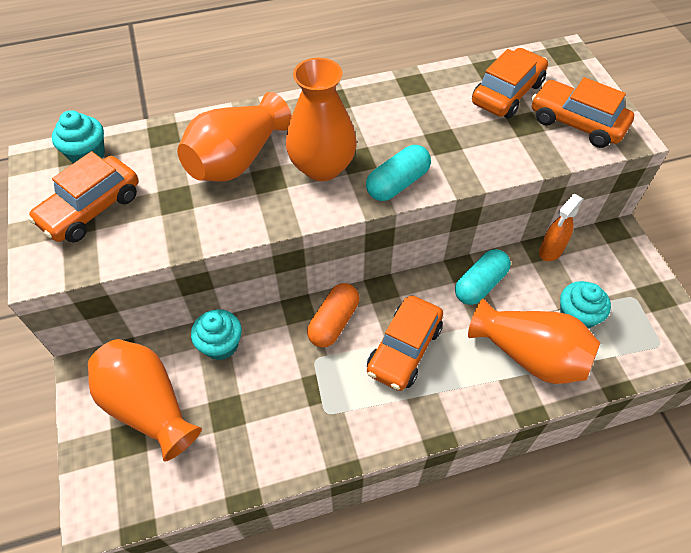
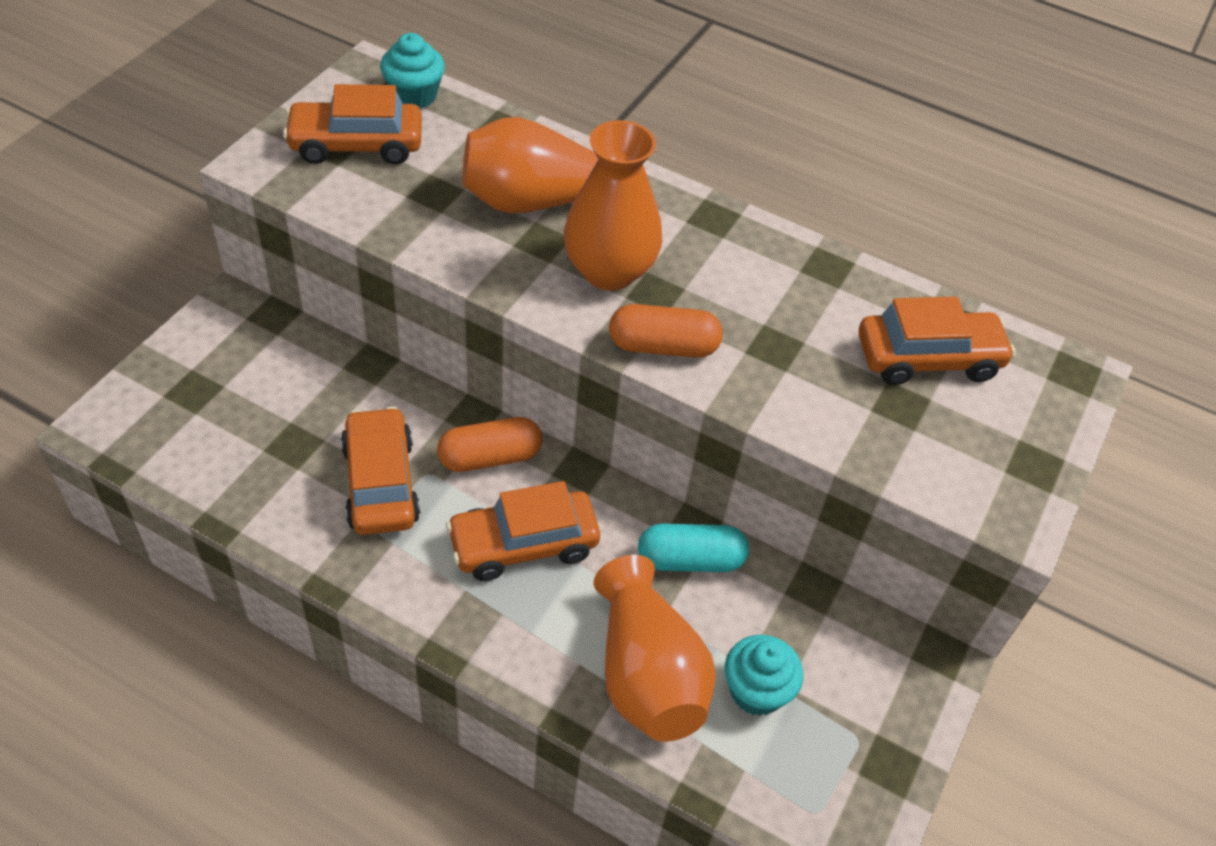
camera: 40 degrees right, 5 degrees down
(149, 406) = (241, 379): orange vase -> none
(221, 345) = (363, 383): turquoise cupcake -> none
(397, 183) = (663, 346): turquoise capsule -> orange capsule
(550, 251) = (823, 602): orange spray bottle -> none
(576, 123) = (968, 454): orange car -> orange car (380, 483)

